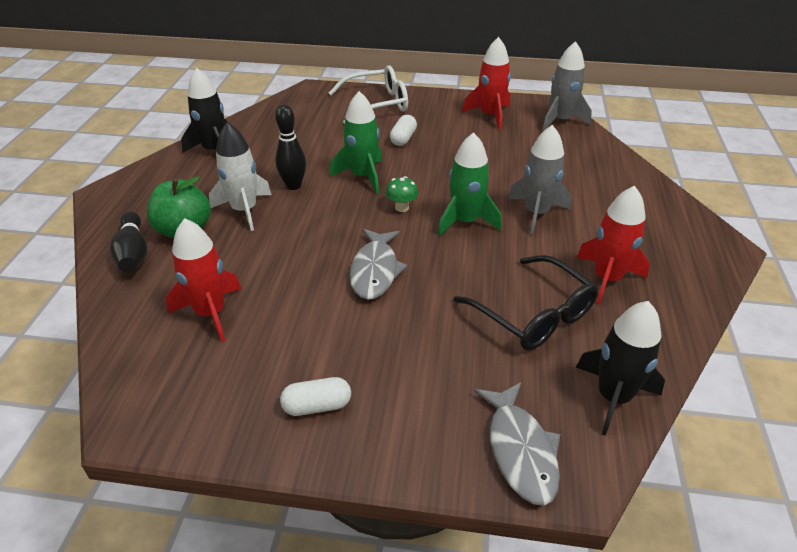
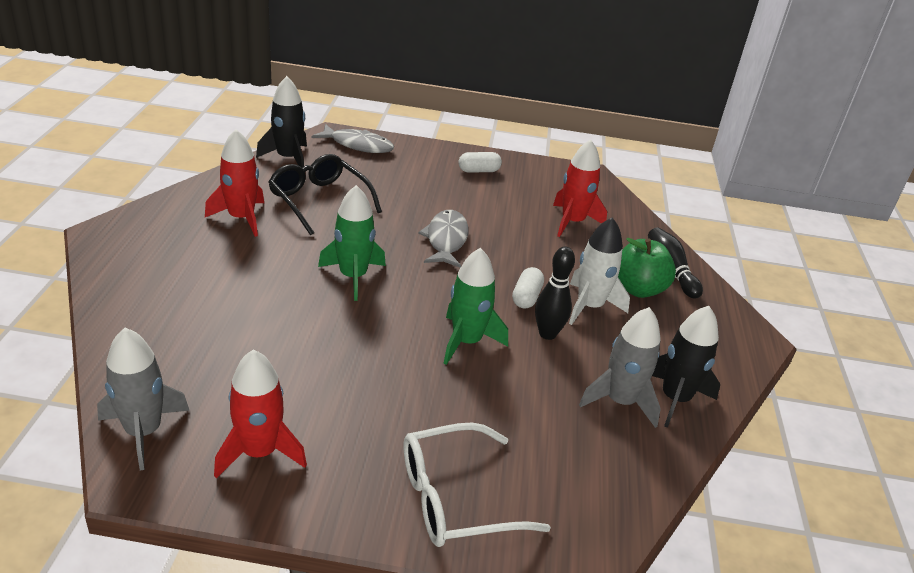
camera: 175 degrees right, 5 degrees down
(402, 207) = (419, 297): green mushroom -> none
(403, 138) = (412, 405): white capsule -> white capsule (526, 297)
(520, 450) = (358, 145): grey fish -> grey fish turned 120 degrees clockwise
(536, 213) = (272, 279): grey rocket -> grey rocket (620, 401)

